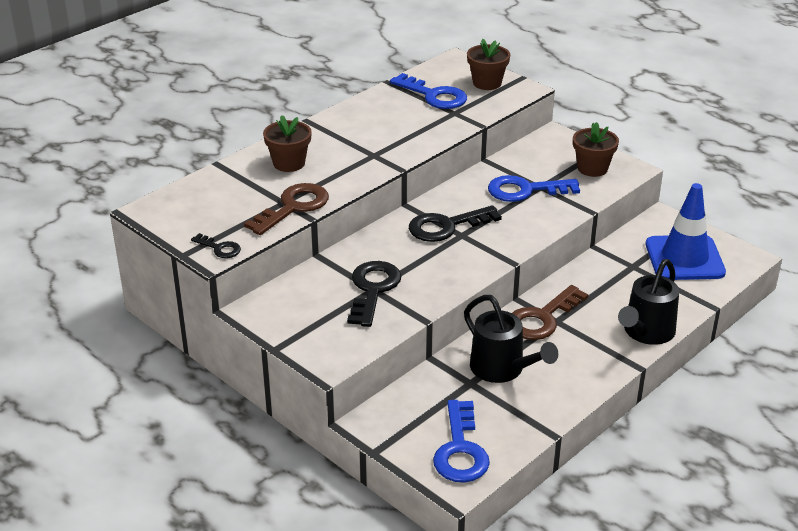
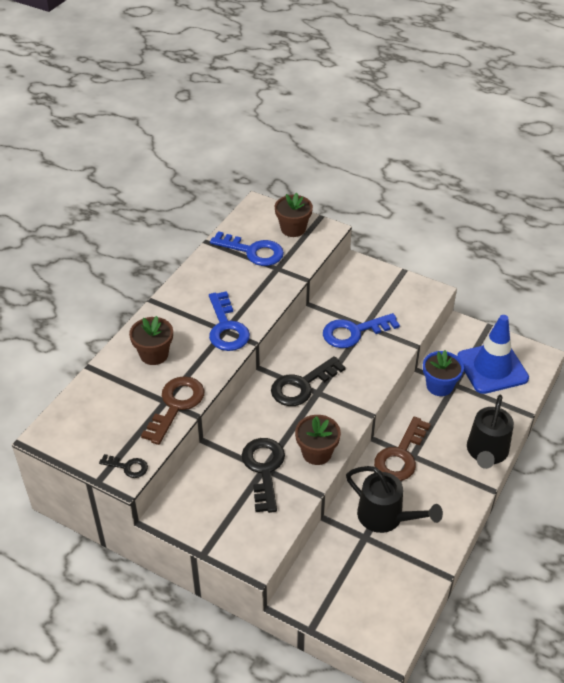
camera: 15 degrees left, 10 degrees up
(460, 450) = (379, 610): blue key -> blue key (226, 328)
(592, 168) = (400, 297): brown flower pot -> brown flower pot (317, 453)
(614, 264) = (439, 386): none -> blue flower pot

